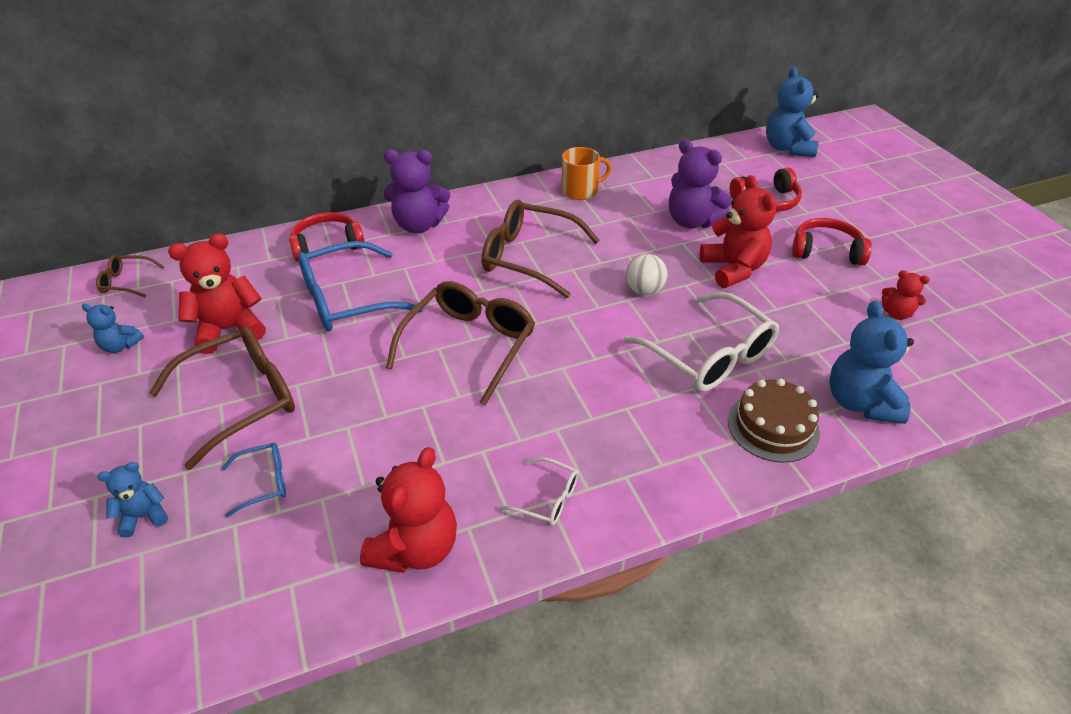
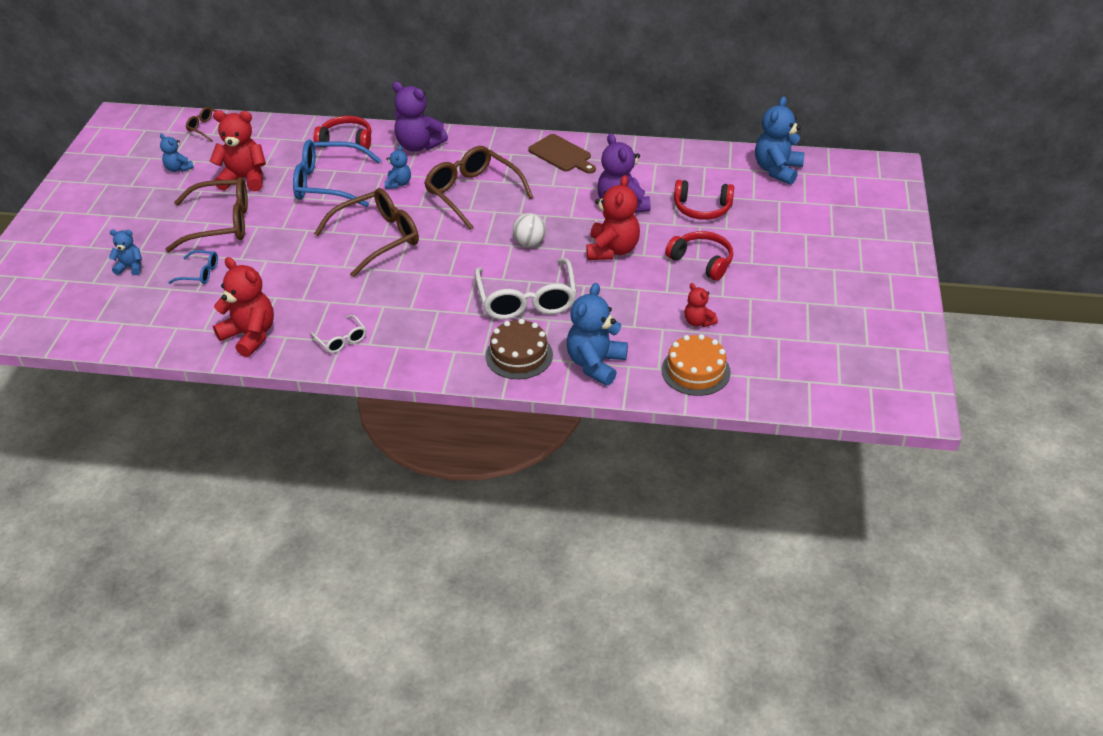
camera: 30 degrees right, 0 degrees up
(415, 548) = (250, 335): red teddy bear -> red teddy bear turned 105 degrees counterclockwise
(434, 273) = (398, 183): none -> blue teddy bear
(580, 190) = (562, 155): orange mug -> brown cutting board
(958, 368) = (695, 371): none -> orange cake

